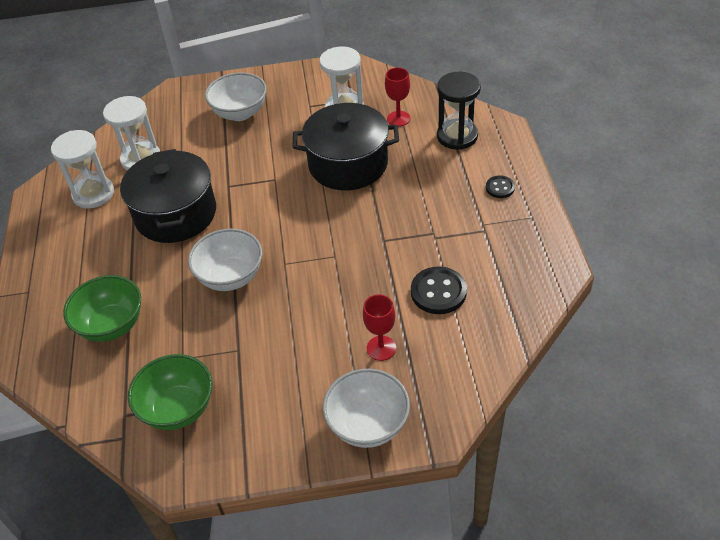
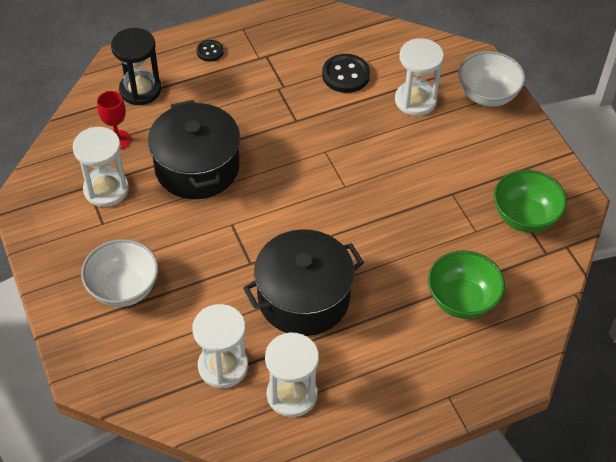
camera: 110 degrees left, 5 degrees up
(231, 277) = (374, 223): white bowl -> none
(381, 348) = (415, 100): red goblet -> white hourglass

